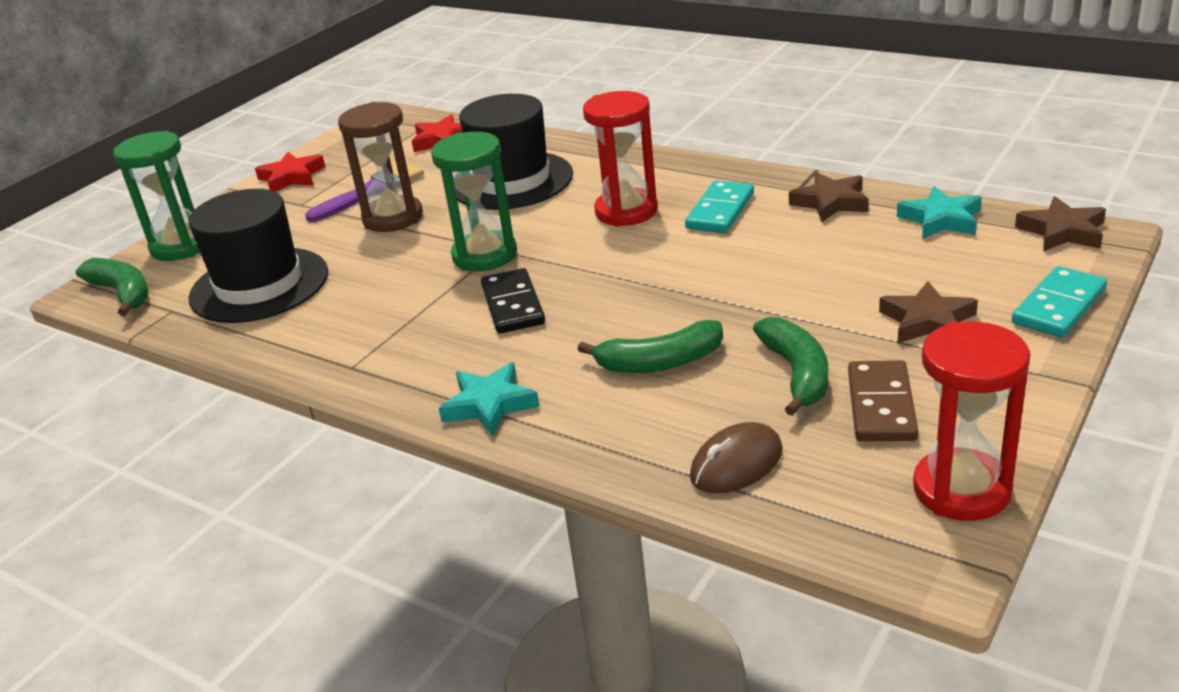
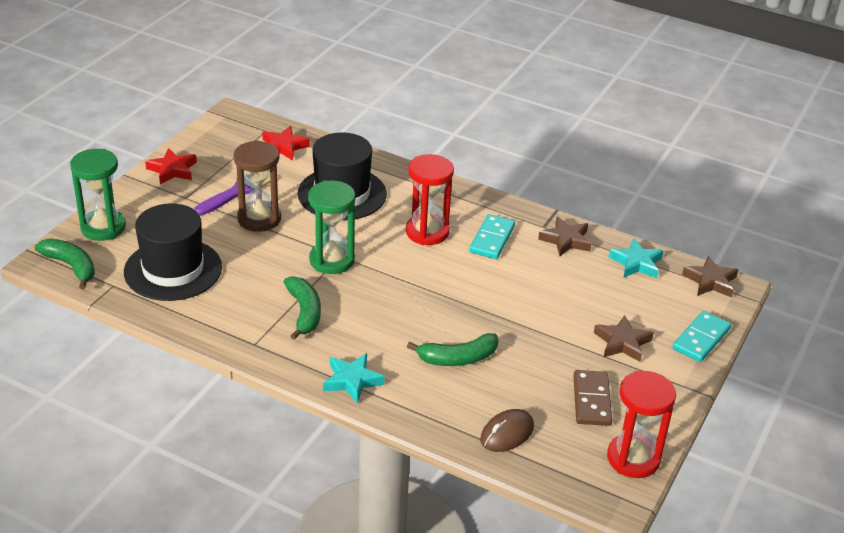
camera: 10 degrees left, 5 degrees up
(513, 305) = (357, 304): black domino -> none
(797, 373) = (542, 374): green banana -> green banana (304, 312)

